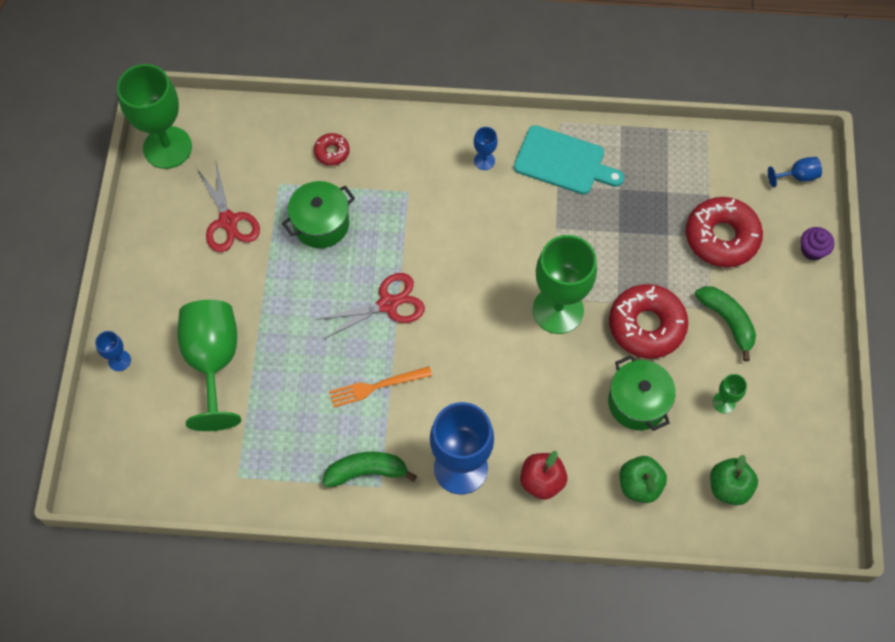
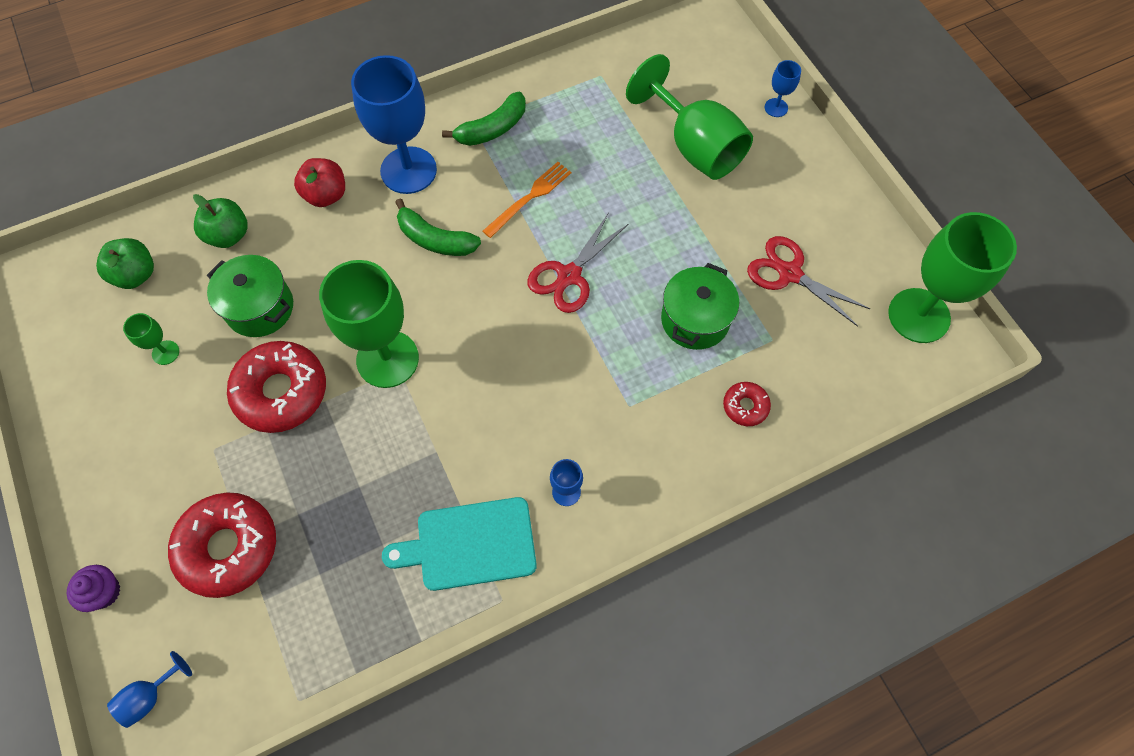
camera: 150 degrees right, 0 degrees up
(727, 321) = (188, 443): green banana -> green banana (435, 239)

